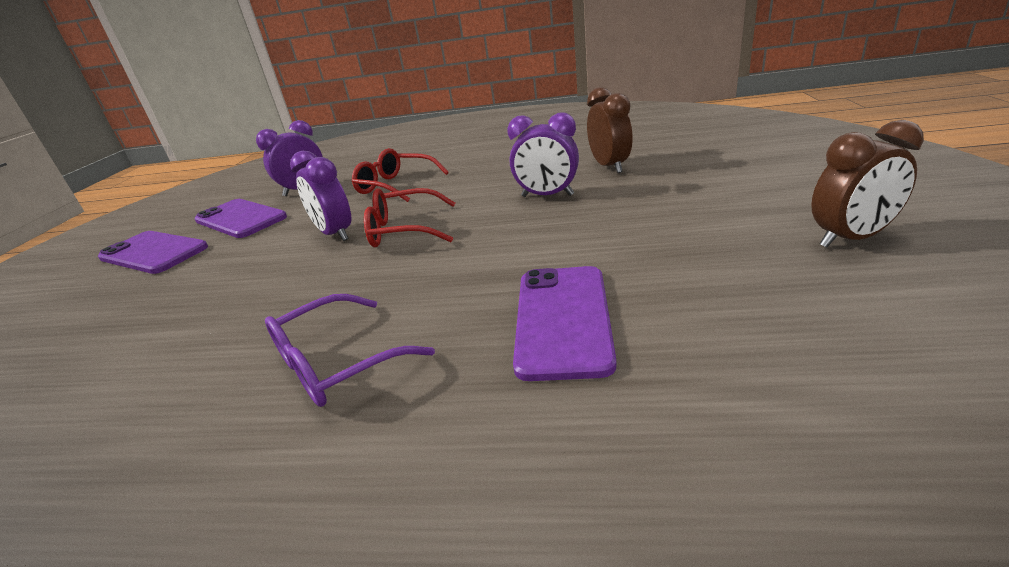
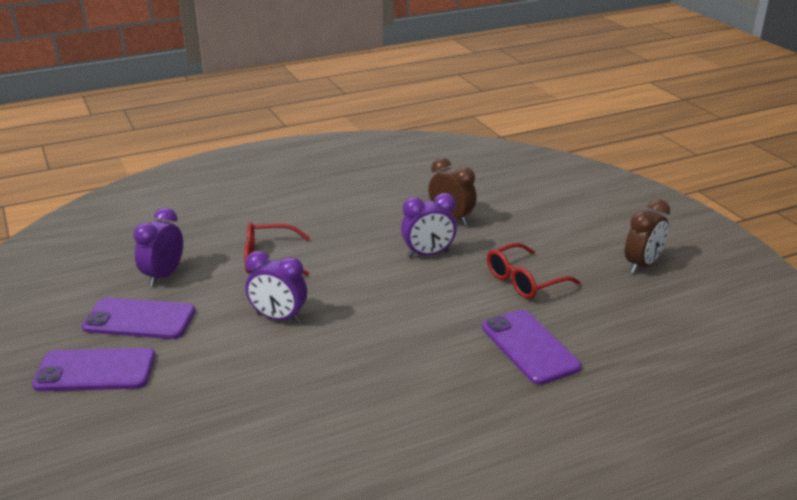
camera: 35 degrees left, 0 degrees up
(336, 364) = (421, 406): purple glasses -> none
(403, 230) = (340, 304): red glasses -> red glasses (524, 281)

